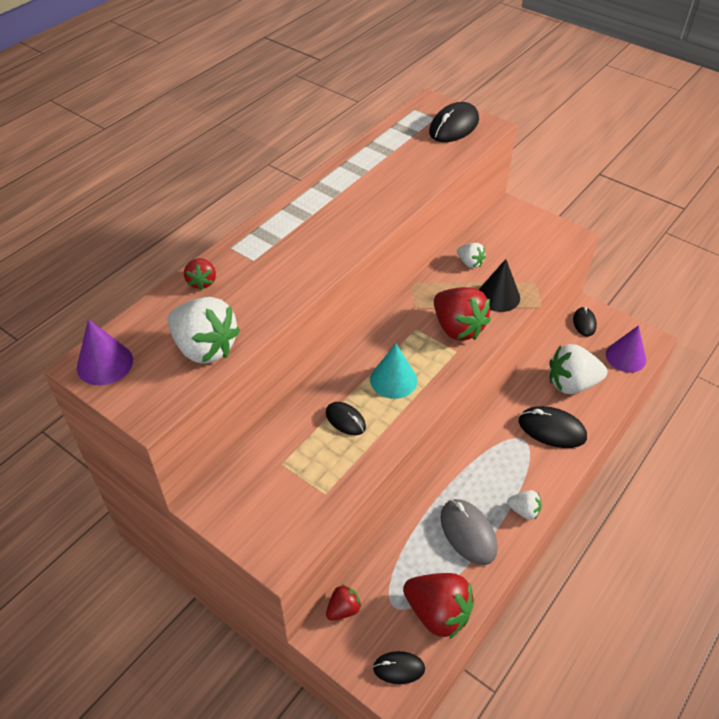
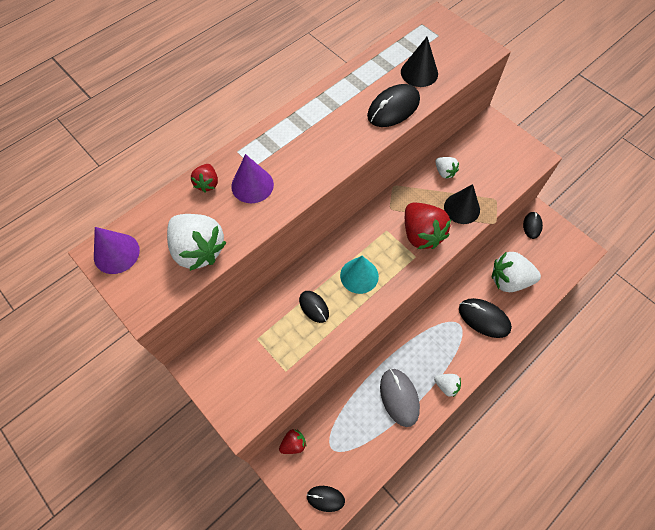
camera: 10 degrees right, 15 degrees up
(422, 153) = (419, 73): none -> black cone
(437, 613) = (363, 459): red strawberry -> none
(454, 126) = (453, 47): black mouse -> black mouse (393, 108)
(625, 357) = (559, 262): purple cone -> purple cone (252, 185)

